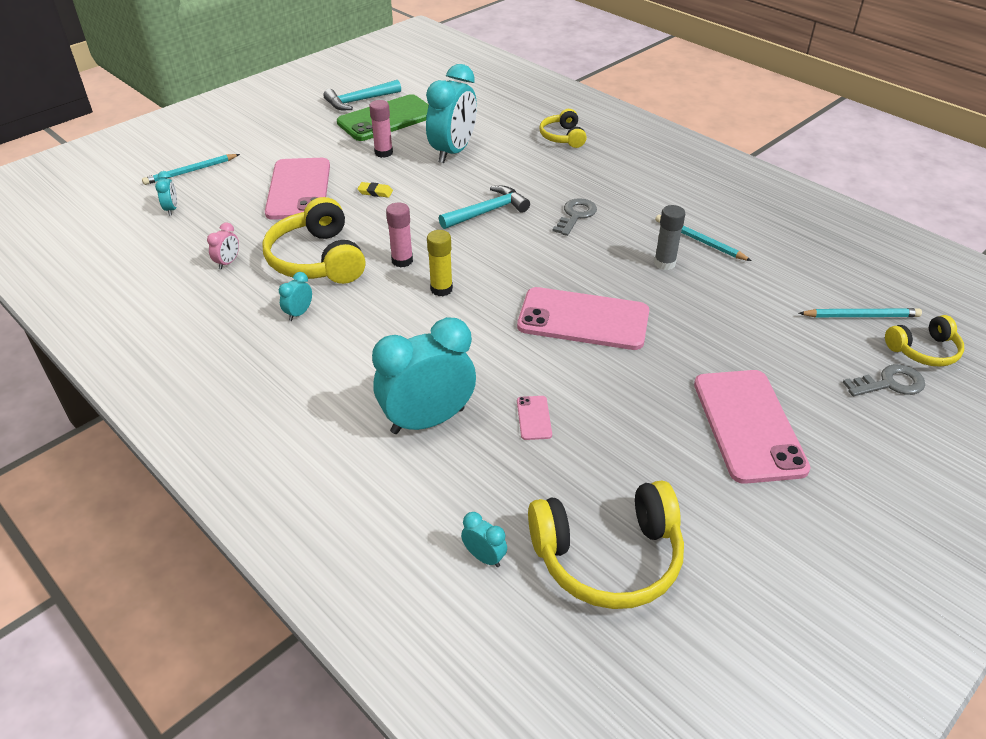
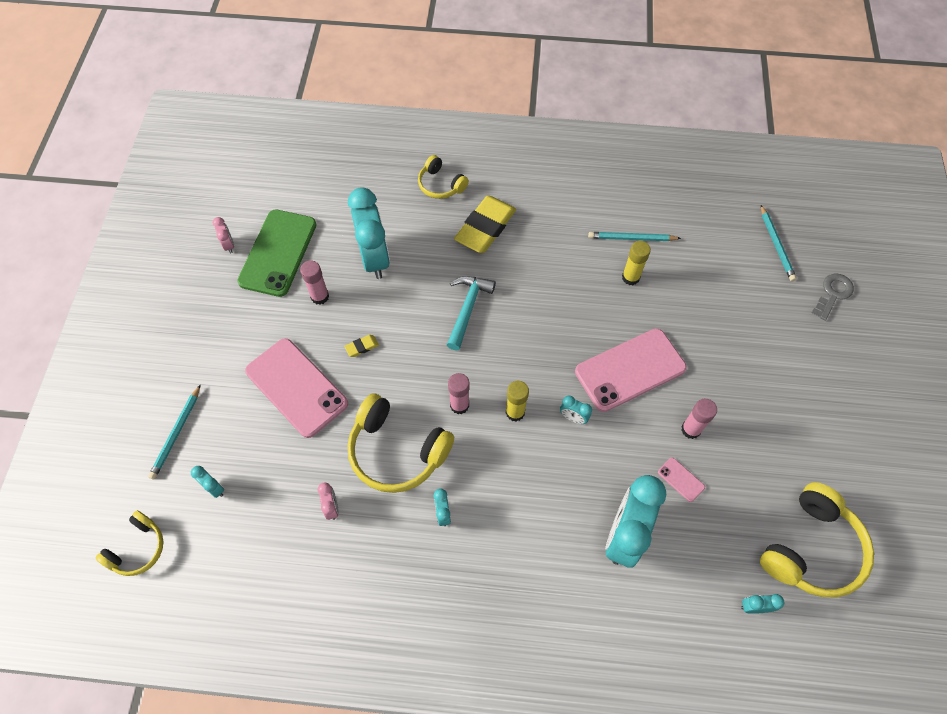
camera: 40 degrees left, 20 degrees up
(359, 101) = (229, 245): turquoise hammer -> pink clock
(487, 320) = (573, 418): none -> turquoise clock
(567, 175) = (485, 227): none -> yellow eraser
(576, 215) = (531, 269): grey key -> none
(591, 390) = (690, 429): none -> pink glue stick
(664, 263) = (630, 277): grey glue stick -> yellow glue stick
(748, 425) = (793, 387): pink phone -> none
(860, 316) = (776, 245): turquoise pencil -> turquoise pencil turned 120 degrees clockwise
(923, 351) = (828, 251): yellow headphones -> yellow headphones (138, 548)

